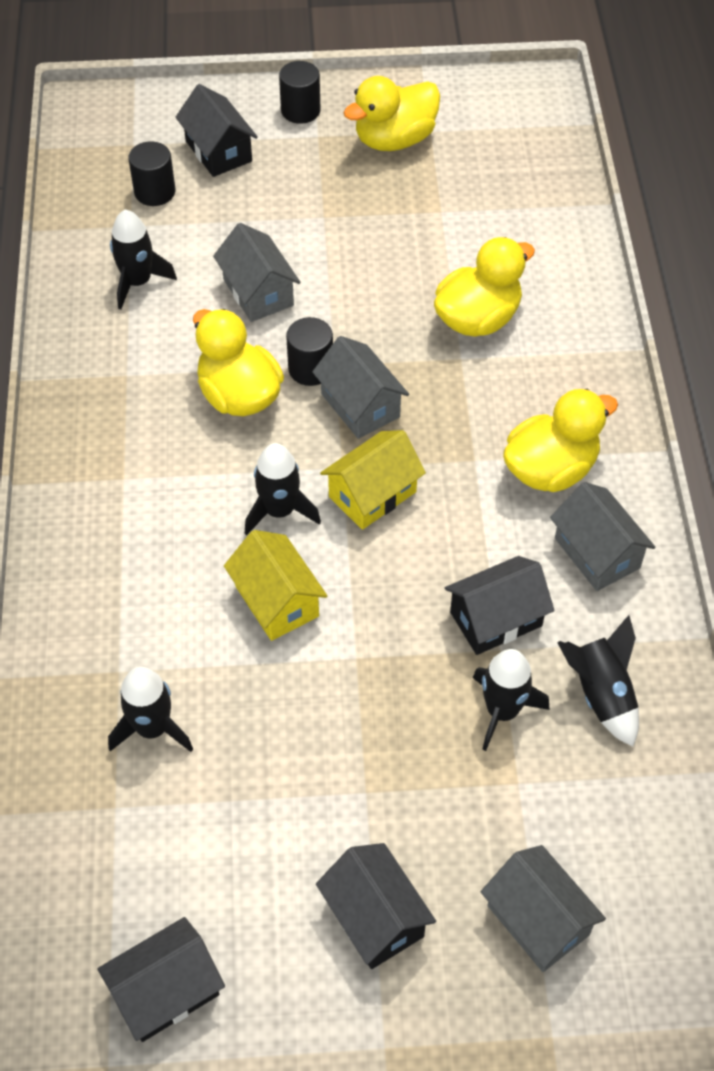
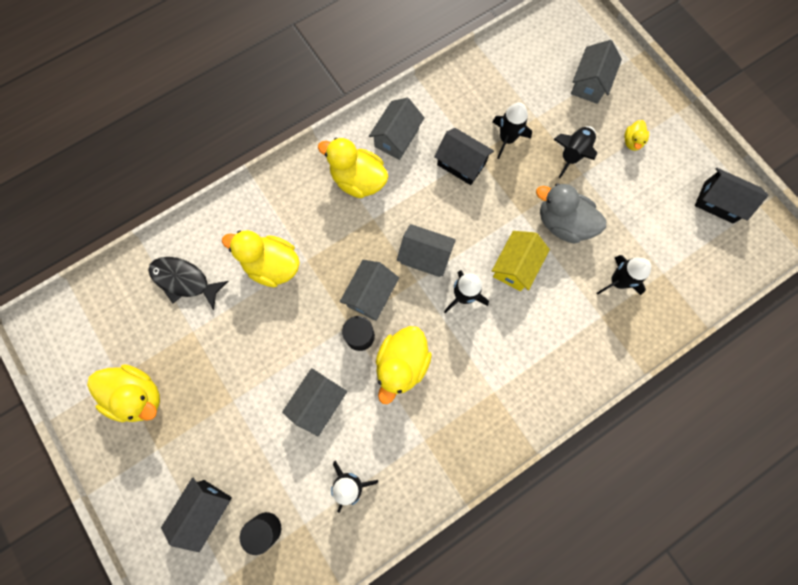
camera: 120 degrees left, 20 degrees up
(299, 707) = (563, 223): none -> grey duck
(300, 111) = (136, 477): black cylinder -> none
(372, 494) = (425, 256): yellow house -> grey house
(375, 917) = (632, 141): black house -> yellow duck
(516, 226) = (184, 280): none -> black fish
(600, 694) = (472, 104): black rocket -> black rocket (572, 154)

